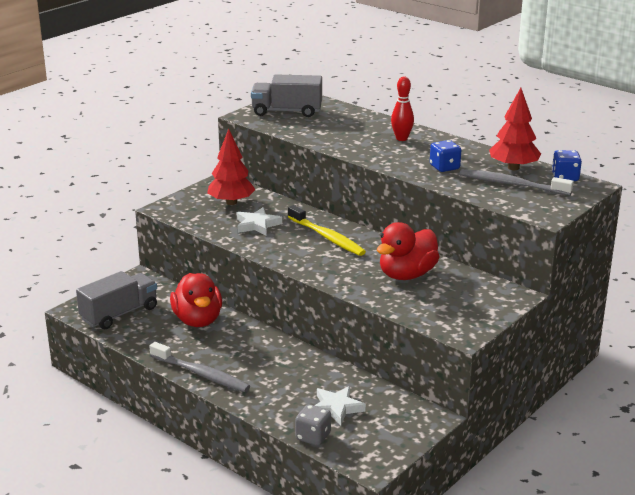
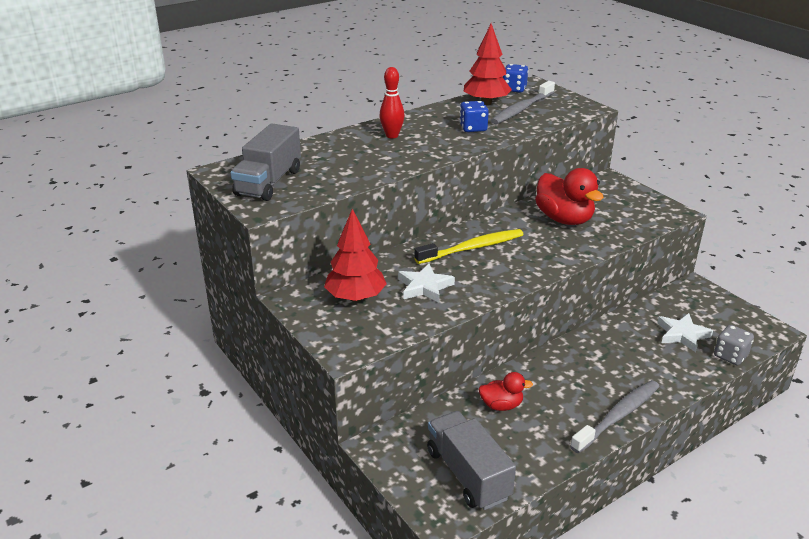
camera: 75 degrees left, 5 degrees up
(198, 320) = (501, 405): red duck -> red duck, size x0.55

